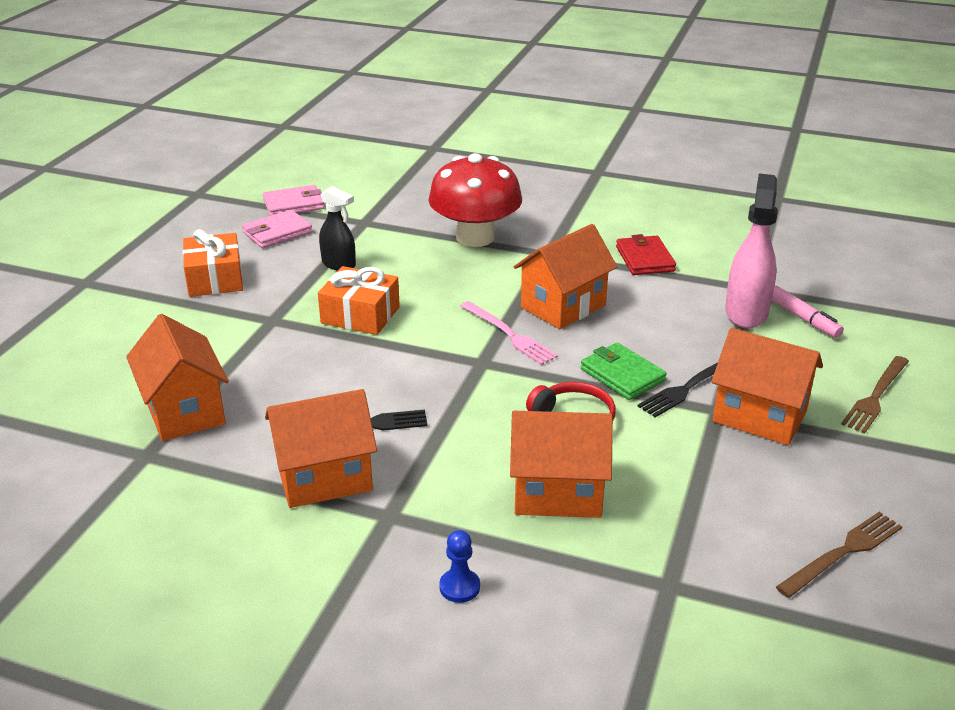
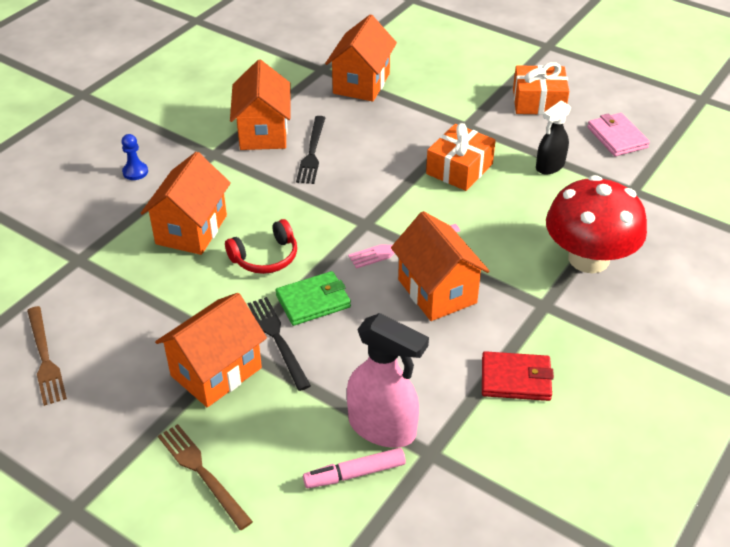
camera: 105 degrees right, 10 degrees up
(185, 411) = (361, 83): orange house -> orange house turned 60 degrees counterclockwise
(294, 204) = (675, 151): pink wallet -> none

